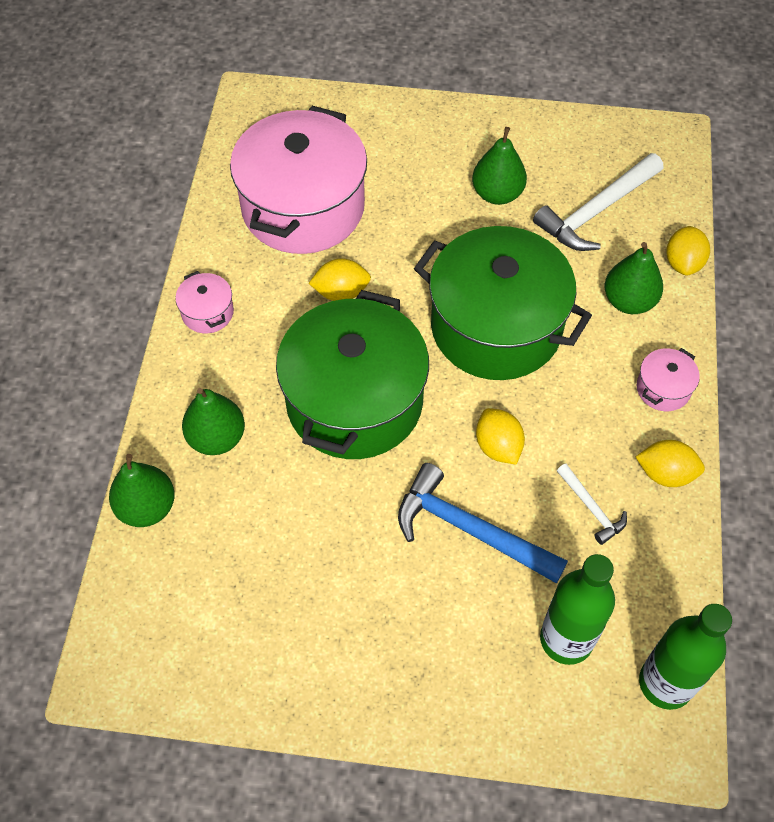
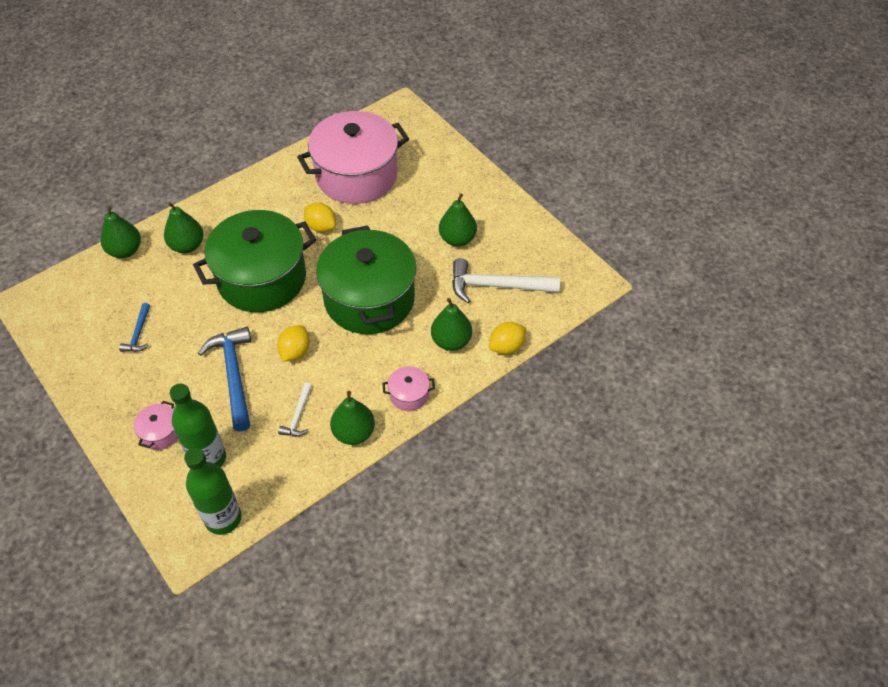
camera: 45 degrees right, 5 degrees down
(207, 312) = (254, 190): pink pot -> pink pot (161, 433)
(300, 584) = (138, 334): none -> blue hammer
(665, 473) = (354, 433): yellow lemon -> green pear

